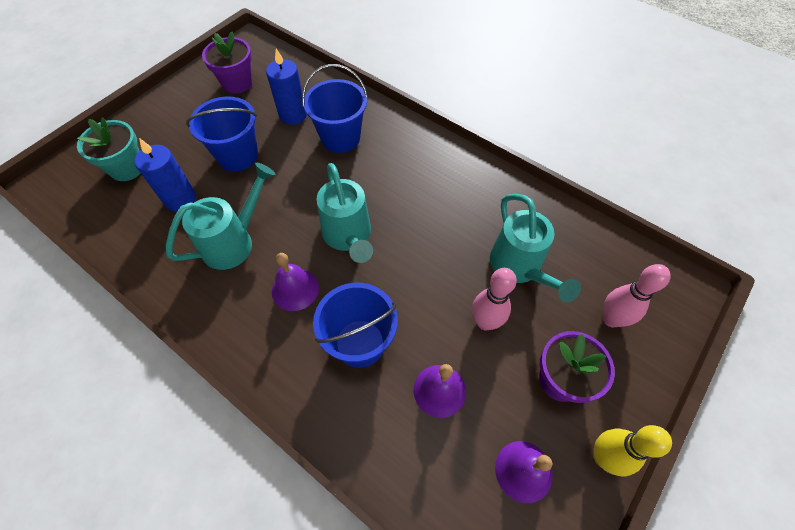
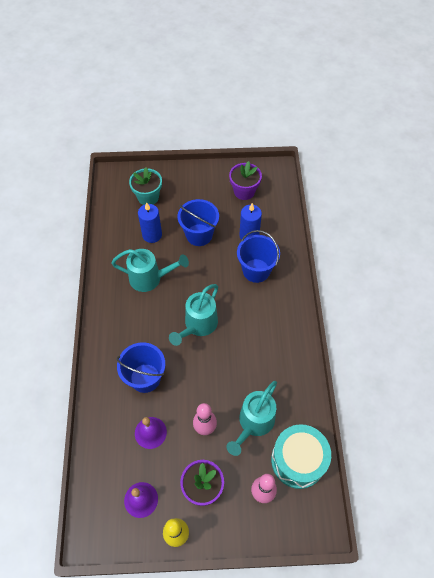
camera: 50 degrees right, 0 degrees up
(295, 289) = (148, 326): purple bell -> none
(595, 257) = (298, 460): none -> turquoise drum

